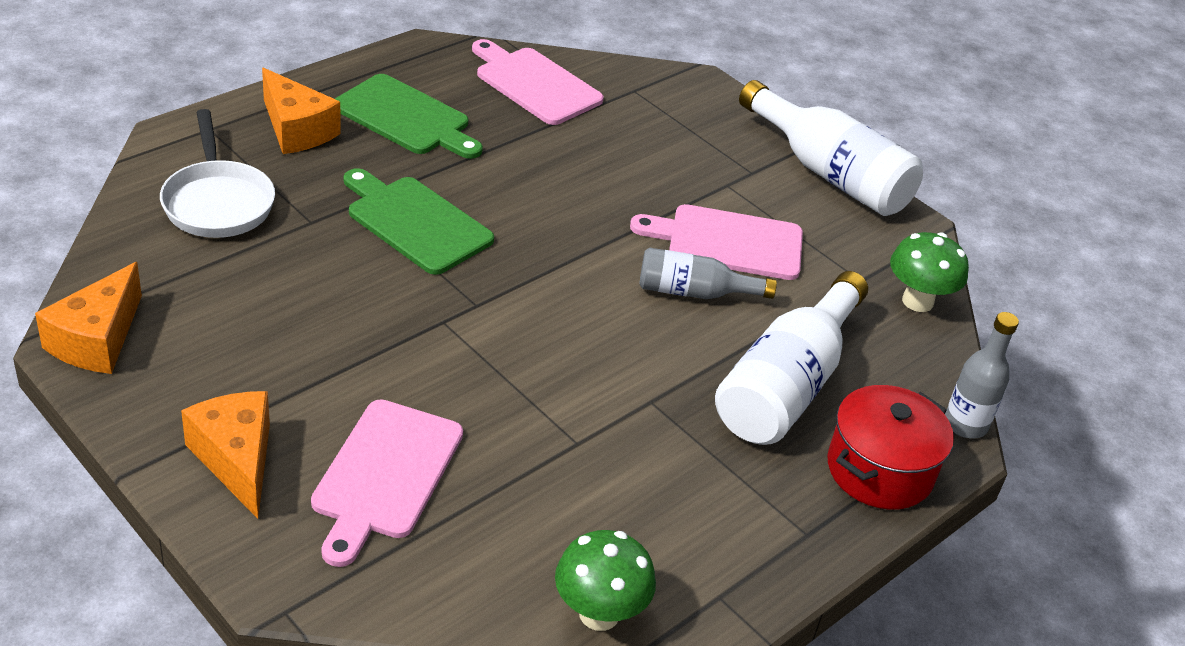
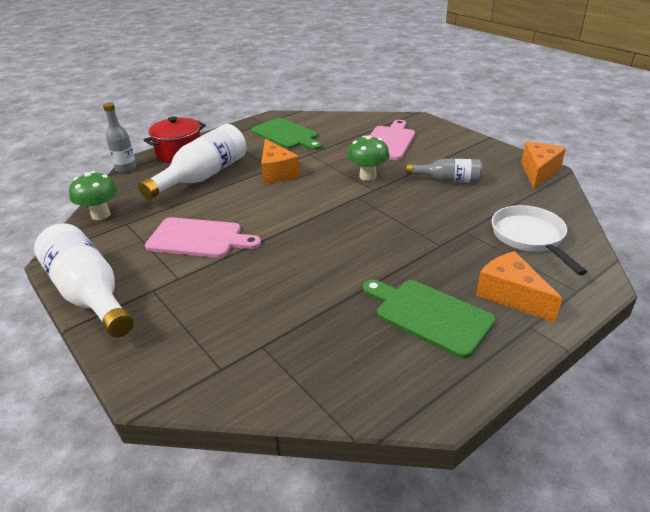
camera: 170 degrees left, 5 degrees down
(236, 460) = (449, 142): orange cheese -> orange cheese (276, 172)
(415, 222) = (400, 235): green cutting board -> green cutting board (286, 135)
(534, 84) = (318, 366): pink cutting board -> none
(599, 614) = (307, 118): green mushroom -> green mushroom (367, 176)
(694, 292) = (233, 210): grey bottle -> grey bottle (448, 180)

